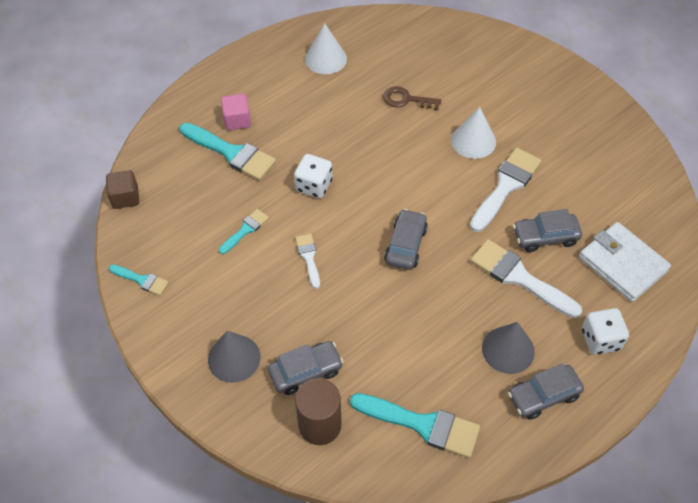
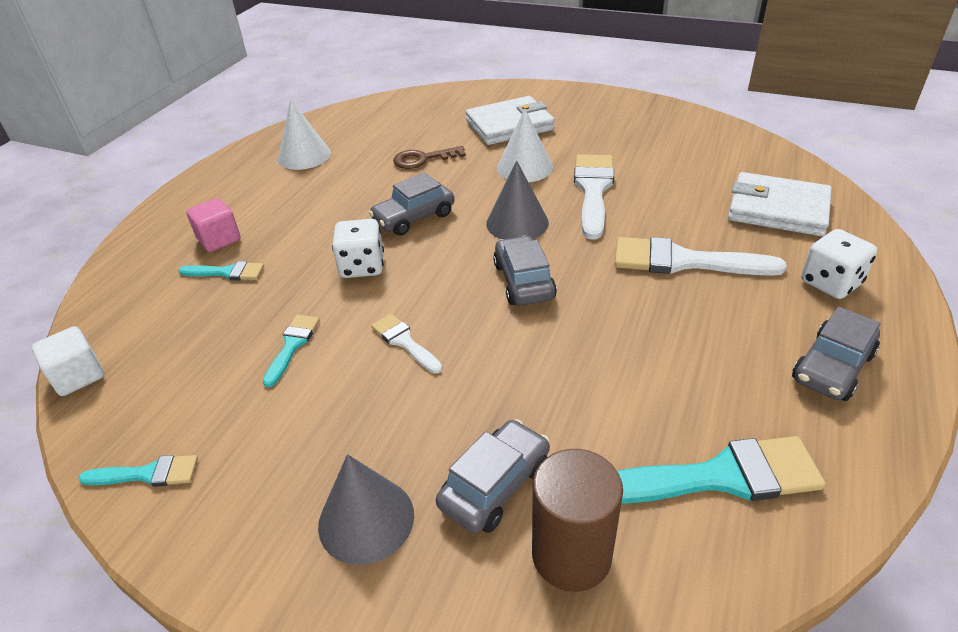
camera: 25 degrees left, 15 degrees down
(125, 197) = (78, 376): brown cube -> white cube
(231, 153) = (227, 272): turquoise brush -> turquoise brush, size x0.54
(491, 89) = (509, 125): none -> white wallet
(508, 349) = (742, 336): grey cone -> grey cone (517, 223)
(545, 237) = (676, 216): grey car -> grey car (414, 217)

